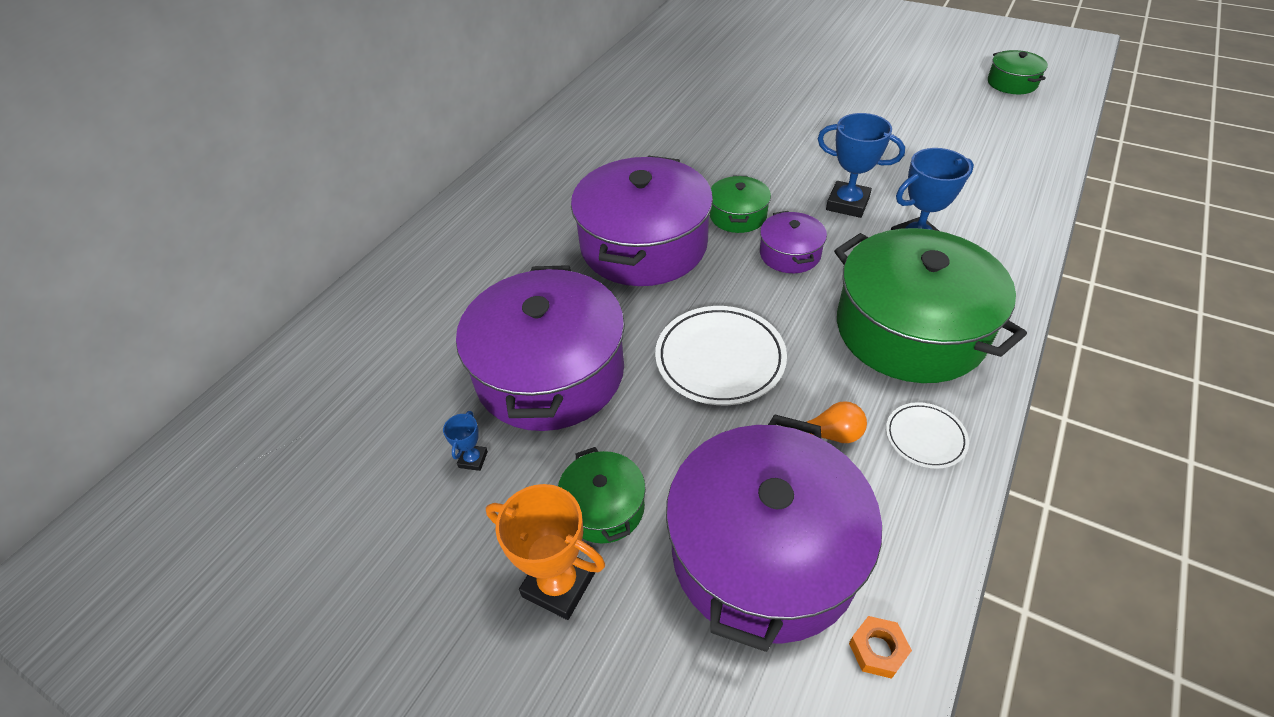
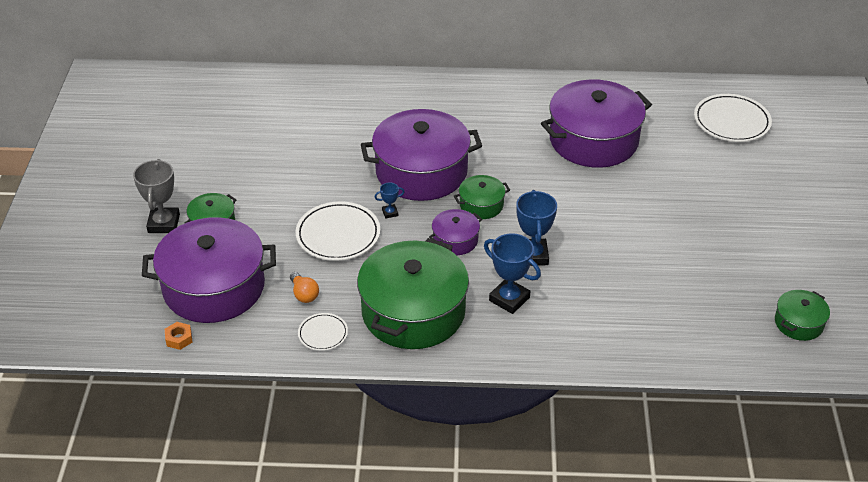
camera: 60 degrees right, 5 degrees down
(473, 459) = (218, 168): blue trophy -> blue trophy (390, 213)
(550, 372) = (290, 172): purple pot -> purple pot (593, 140)
(559, 584) = (164, 223): orange trophy -> grey trophy
(715, 35) = (731, 121): none -> white plate

